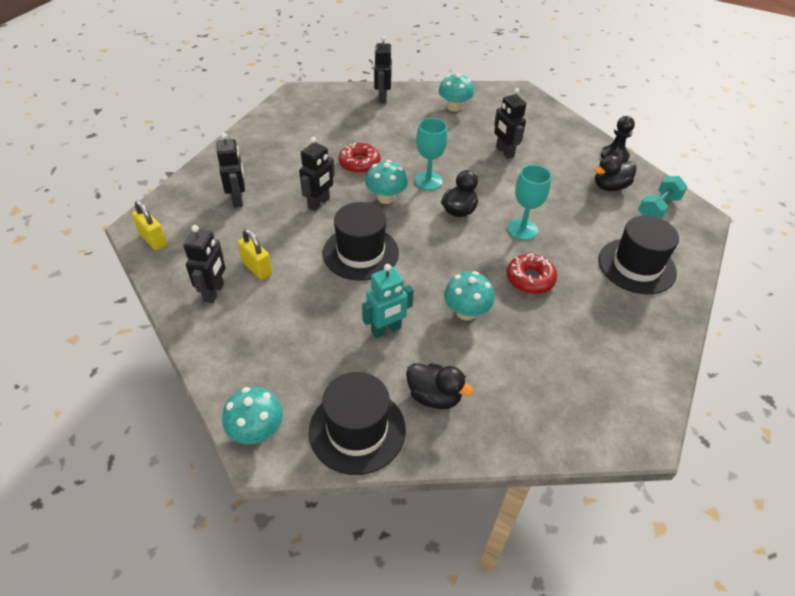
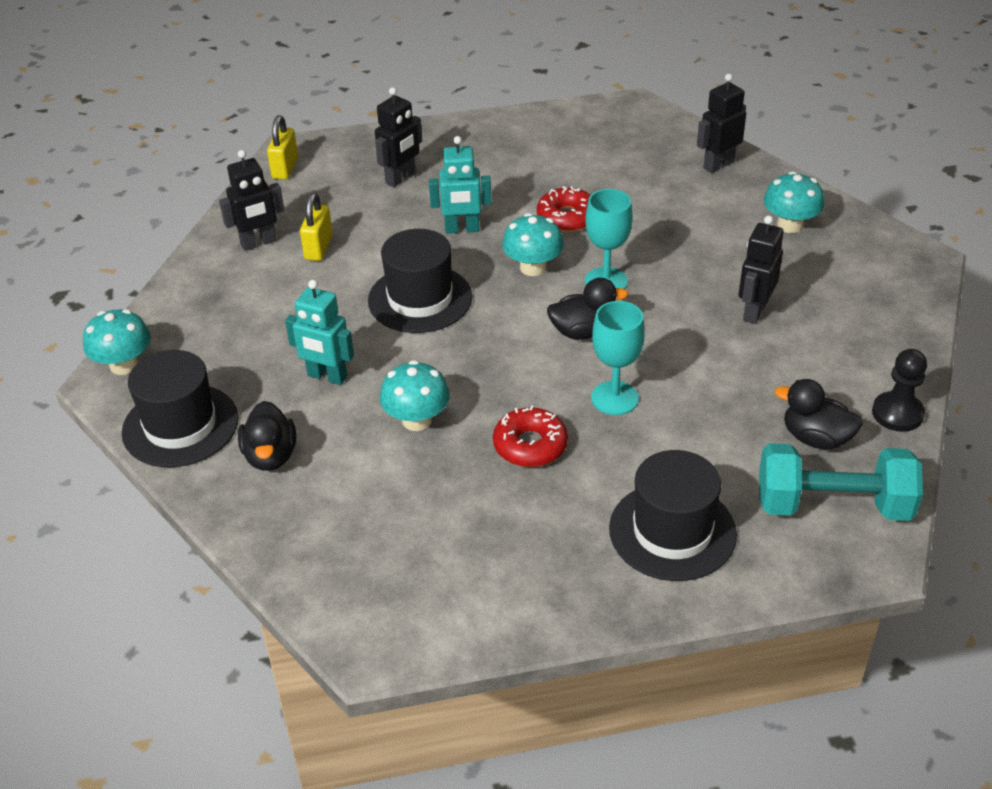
camera: 55 degrees right, 5 degrees down
(319, 203) = (462, 229): black robot -> turquoise robot
(658, 208) = (833, 505): turquoise dumbbell -> turquoise dumbbell, size x1.51

